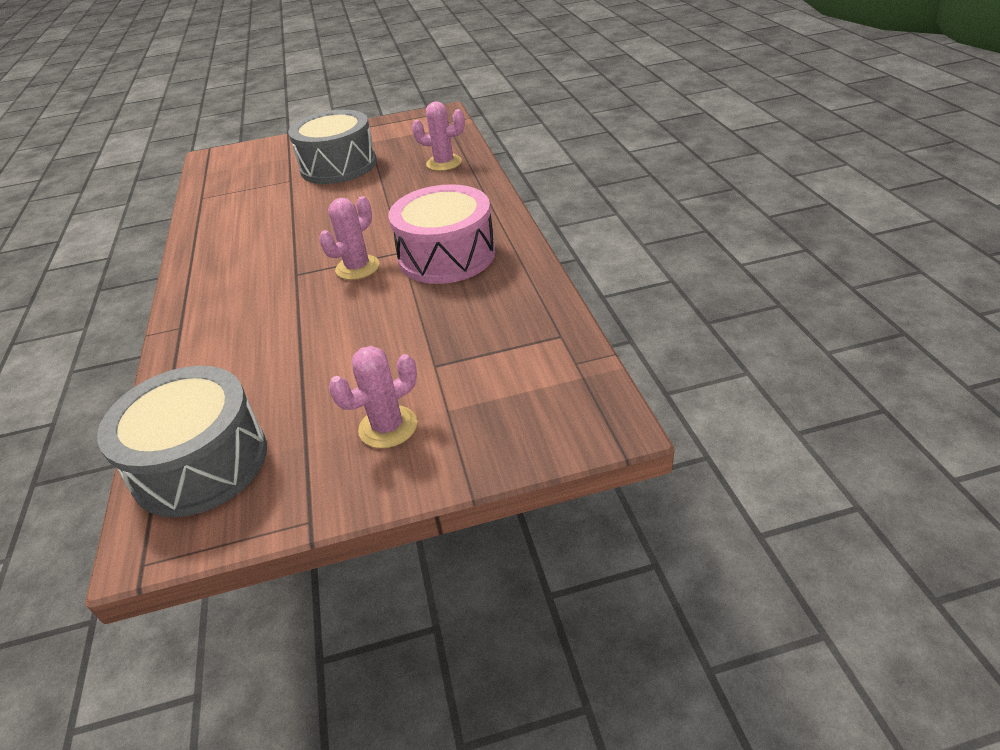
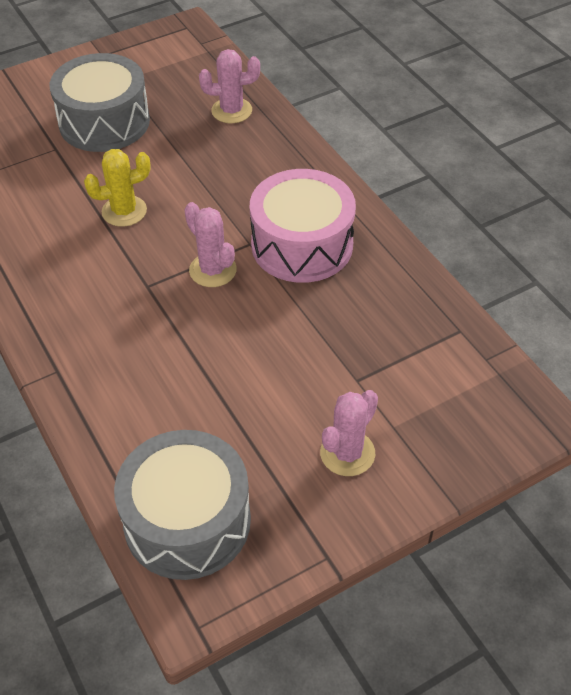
camera: 20 degrees left, 10 degrees up
(313, 222) = (124, 211): none -> yellow cactus
(357, 268) = (212, 270): pink cactus -> pink cactus turned 60 degrees counterclockwise

